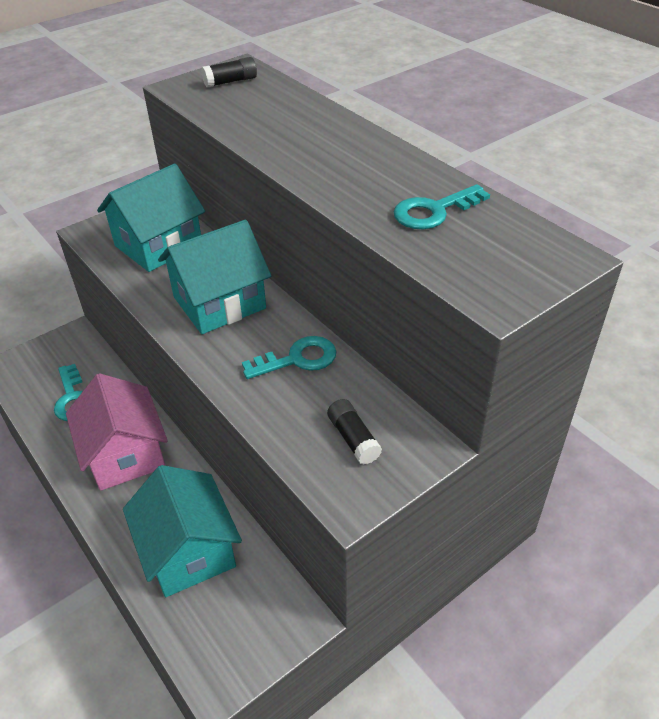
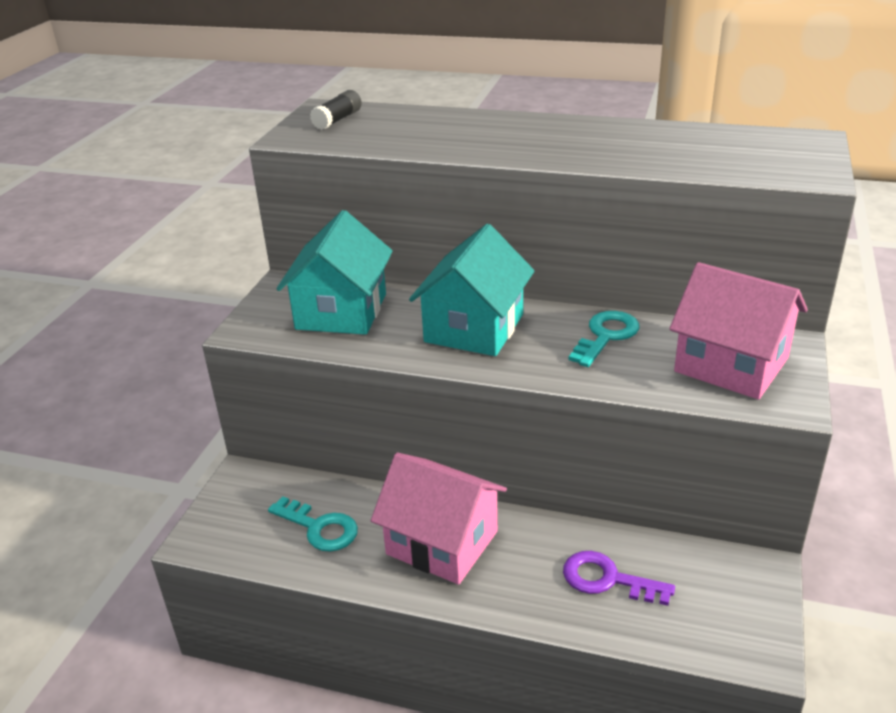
camera: 35 degrees left, 10 degrees down
(188, 550) = (607, 579): turquoise house -> purple key
(353, 438) = (731, 365): black glue stick -> pink house
(434, 211) = (678, 145): turquoise key -> none

